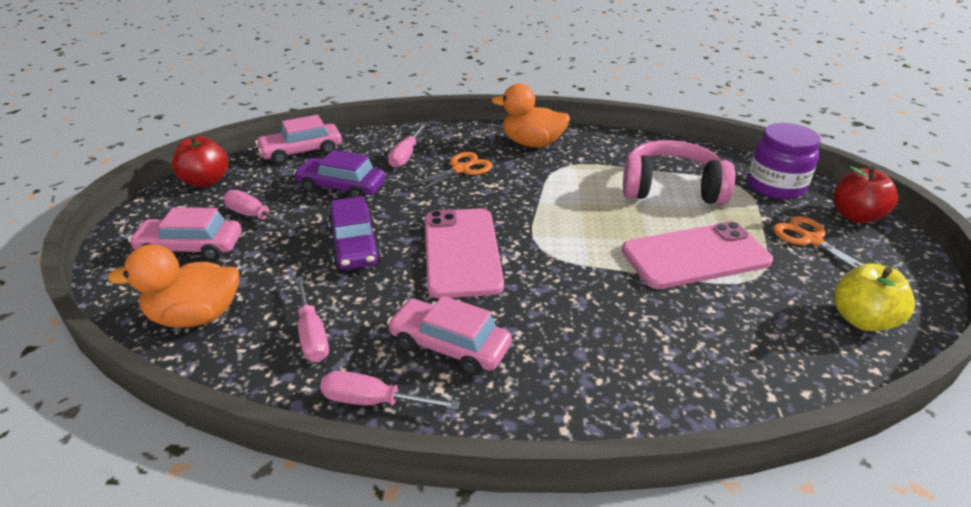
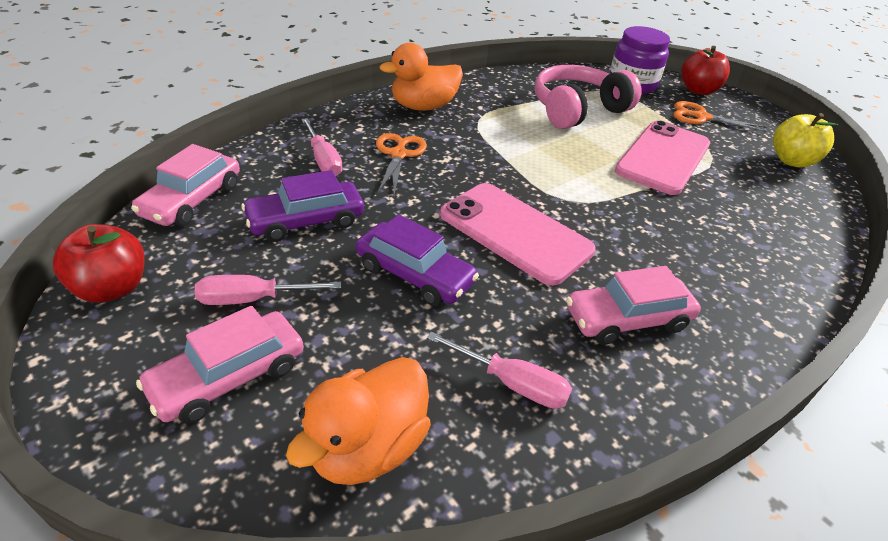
camera: 45 degrees left, 5 degrees up
(372, 401) = (648, 405): pink screwdriver -> none

